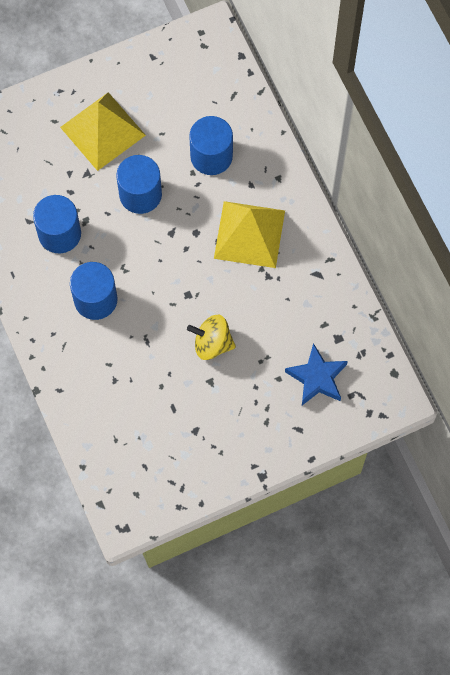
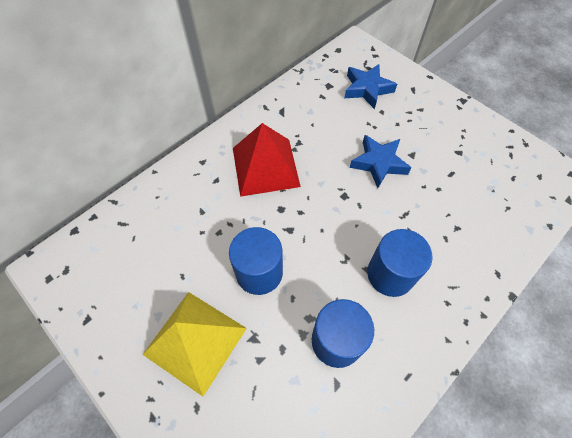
camera: 110 degrees left, 10 degrees down
(211, 156) = (195, 221): blue cylinder -> none
(212, 343) = (379, 163): yellow spinning top -> blue star
(249, 234) = (265, 167): yellow pyramid -> red pyramid

